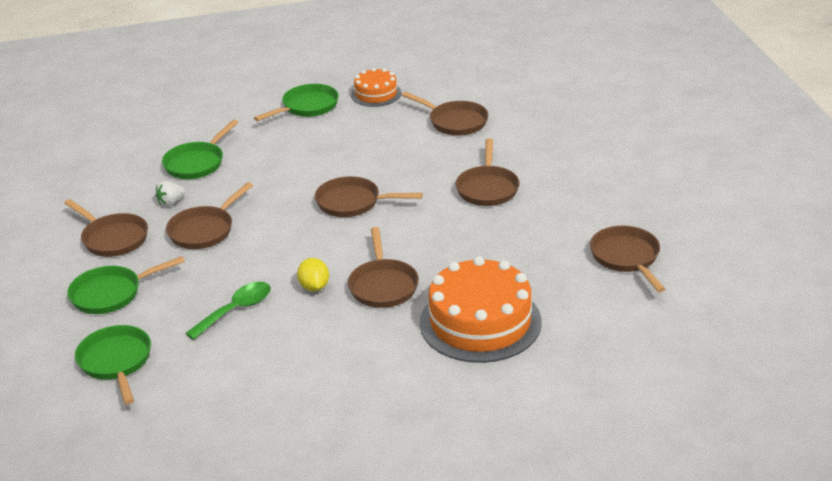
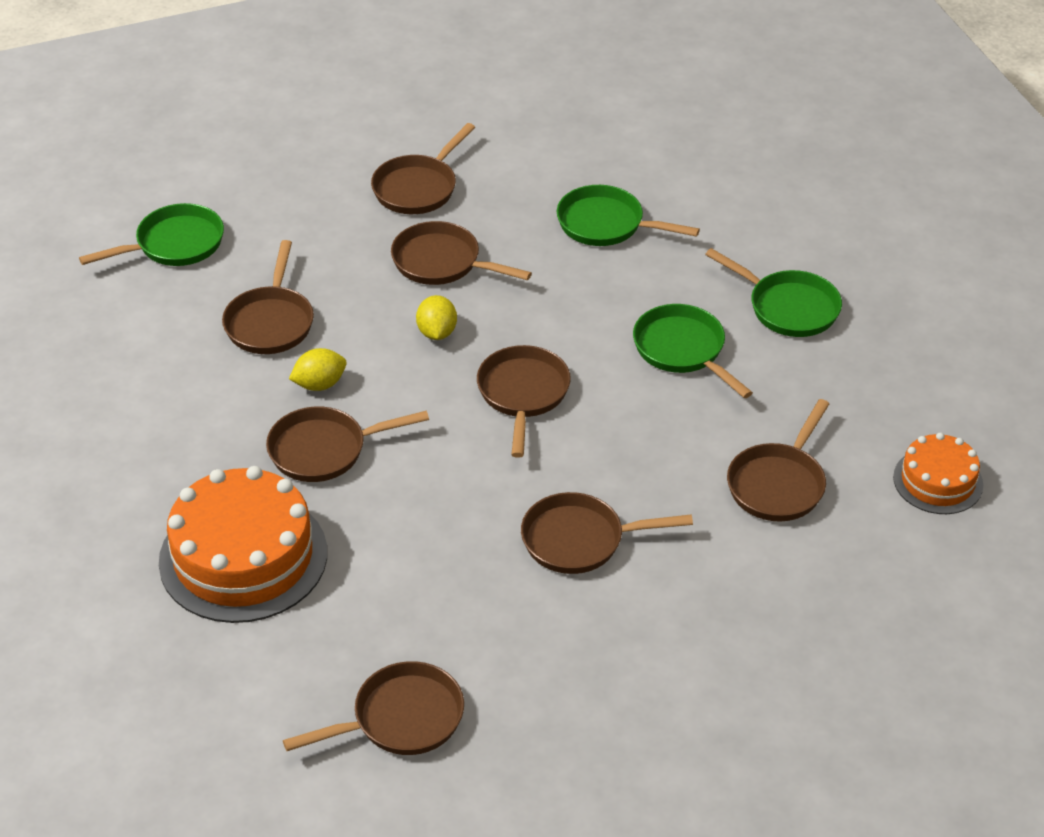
camera: 80 degrees right, 10 degrees up
(111, 294) = (303, 212): green pan -> green pan (683, 350)
(171, 202) = (504, 220): white strawberry -> none
(236, 310) = (270, 322): green spoon -> brown pan
(278, 234) = (437, 332): none -> yellow lemon
(376, 94) = (849, 379): orange cake -> orange cake (938, 481)

